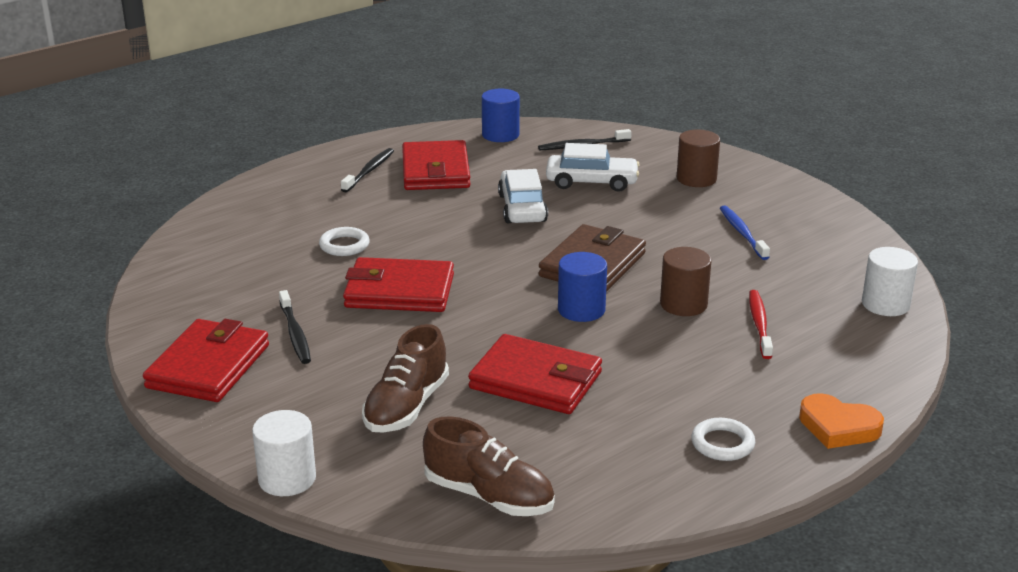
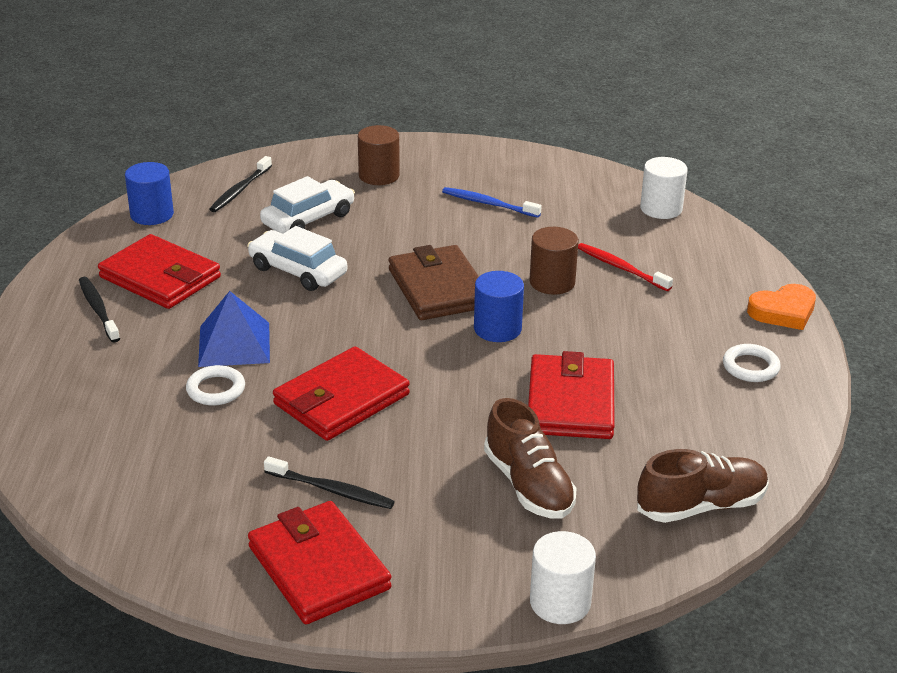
camera: 50 degrees left, 5 degrees up
(403, 228) = (234, 344): none -> blue pyramid
(535, 380) = (570, 403): red wallet -> red wallet turned 60 degrees counterclockwise

